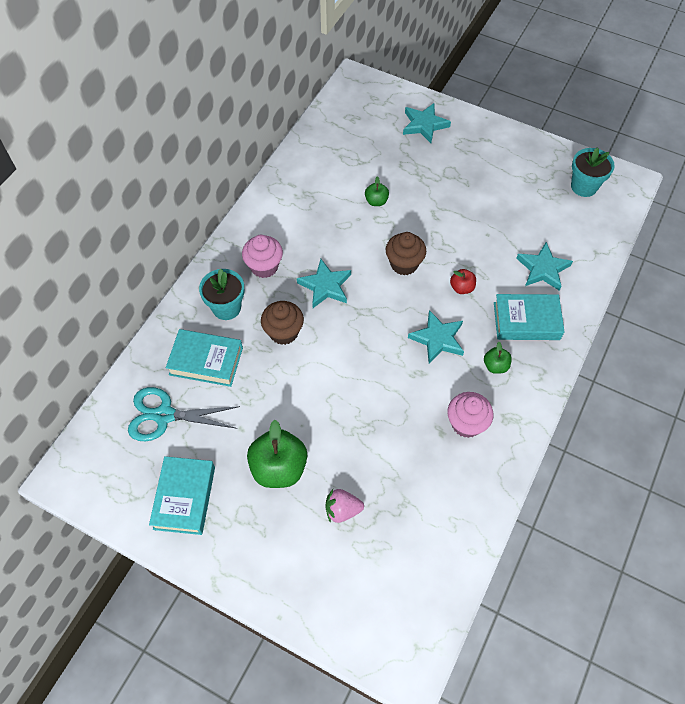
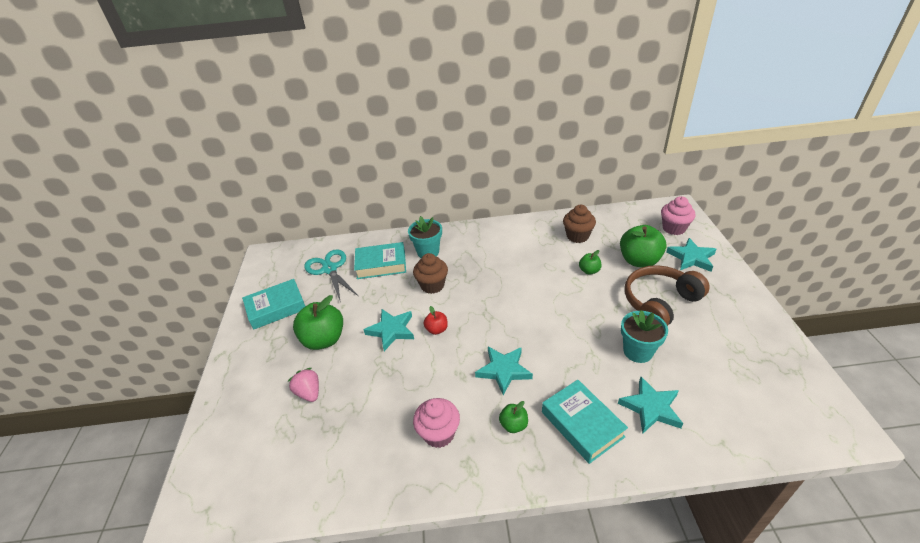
camera: 60 degrees right, 20 degrees down
(206, 361) = (381, 265): turquoise book -> turquoise book turned 75 degrees counterclockwise
(264, 266) = (475, 250): pink cupcake -> pink cupcake (674, 228)
(325, 286) = (489, 285): turquoise star -> turquoise star (391, 330)
(396, 159) = (639, 261): none -> green apple
(404, 264) = (552, 314): brown cupcake -> brown cupcake (577, 236)
(454, 185) = (660, 303): none -> brown headphones
(461, 288) = (568, 360): red apple -> red apple (437, 329)
(584, 186) = (783, 391): turquoise flower pot -> turquoise flower pot (638, 351)

